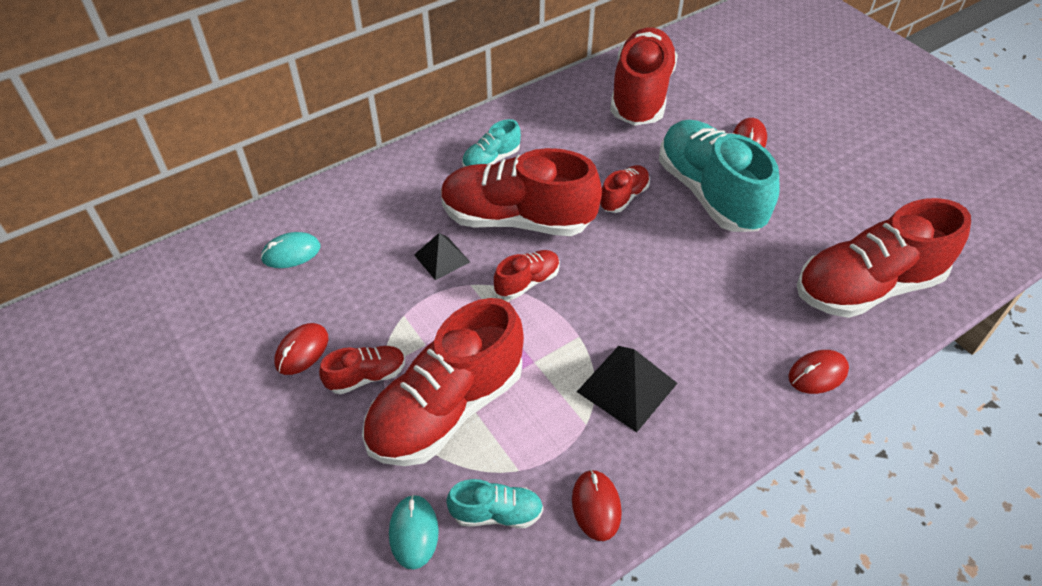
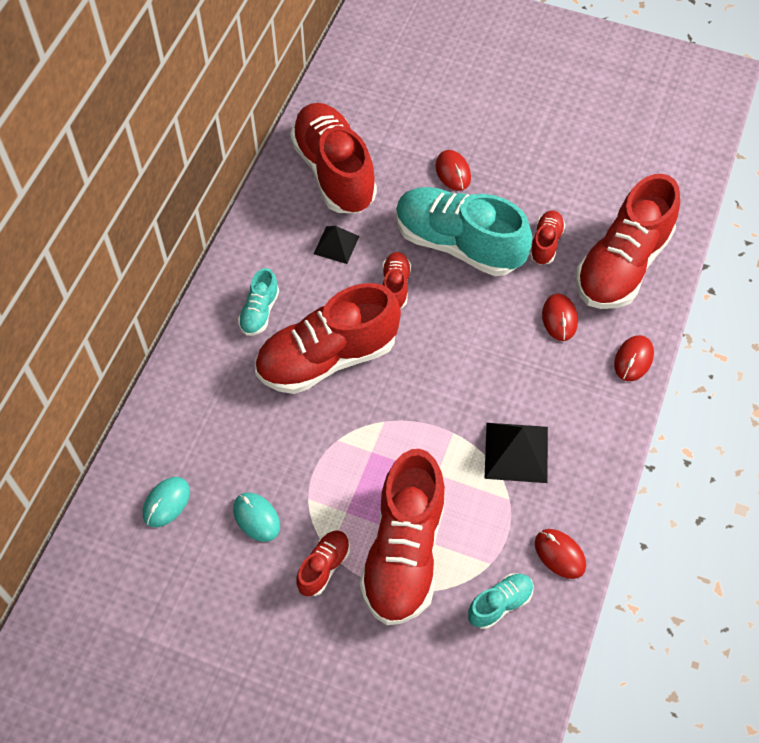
camera: 35 degrees left, 10 degrees up
(302, 351) = (255, 579): red mouse -> red mouse (559, 318)
(413, 532) = (456, 656): turquoise mouse -> turquoise mouse (256, 518)
(442, 258) = (296, 430): black pyramid -> black pyramid (336, 245)
(527, 282) = (380, 410): red shoe -> red shoe (545, 243)

